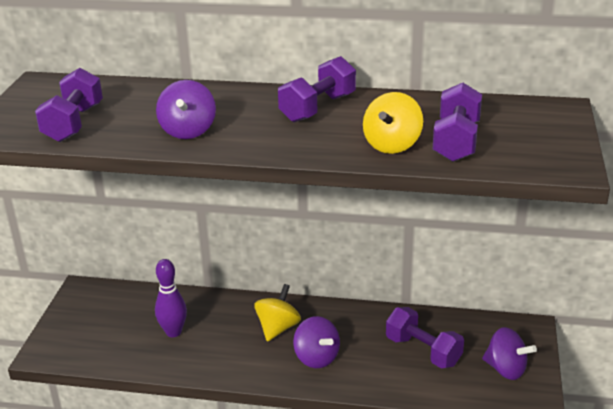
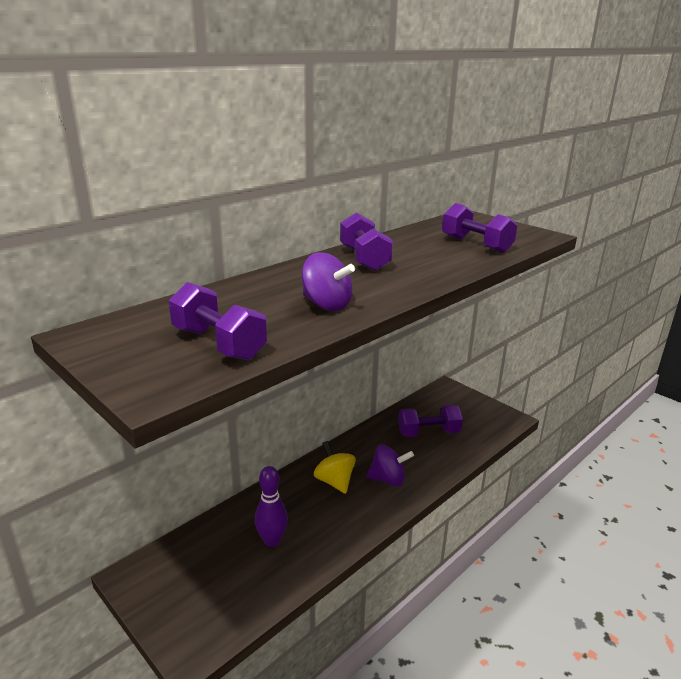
camera: 55 degrees left, 5 degrees down
(392, 145) = (456, 258): yellow spinning top -> none
(506, 369) = (475, 413): purple spinning top -> none

